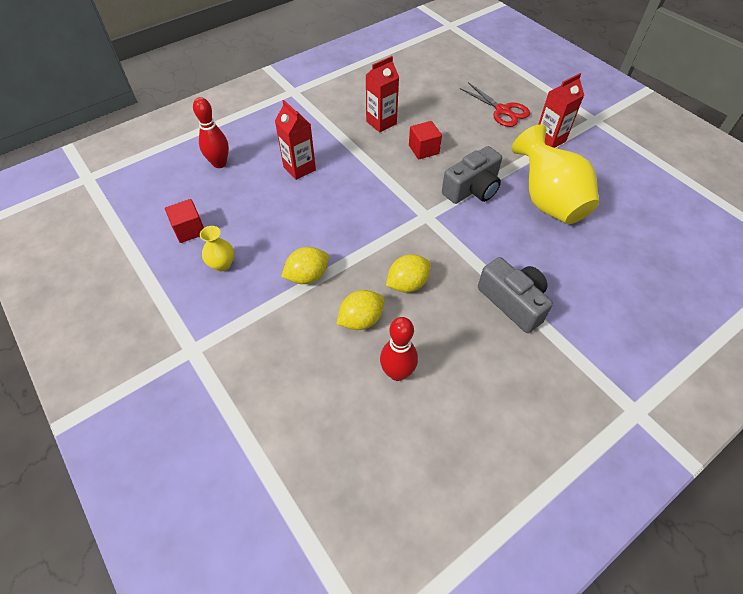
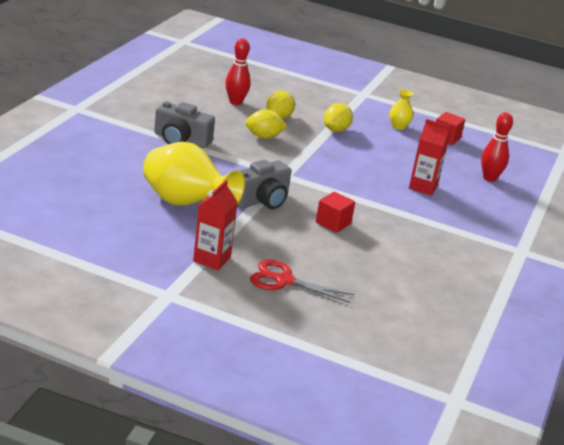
camera: 145 degrees right, 25 degrees down
(381, 122) = (398, 239): red carton -> none
(407, 284) = (264, 137): yellow lemon -> yellow lemon turned 60 degrees clockwise
(472, 189) = (261, 200): grey camera -> grey camera turned 150 degrees counterclockwise

